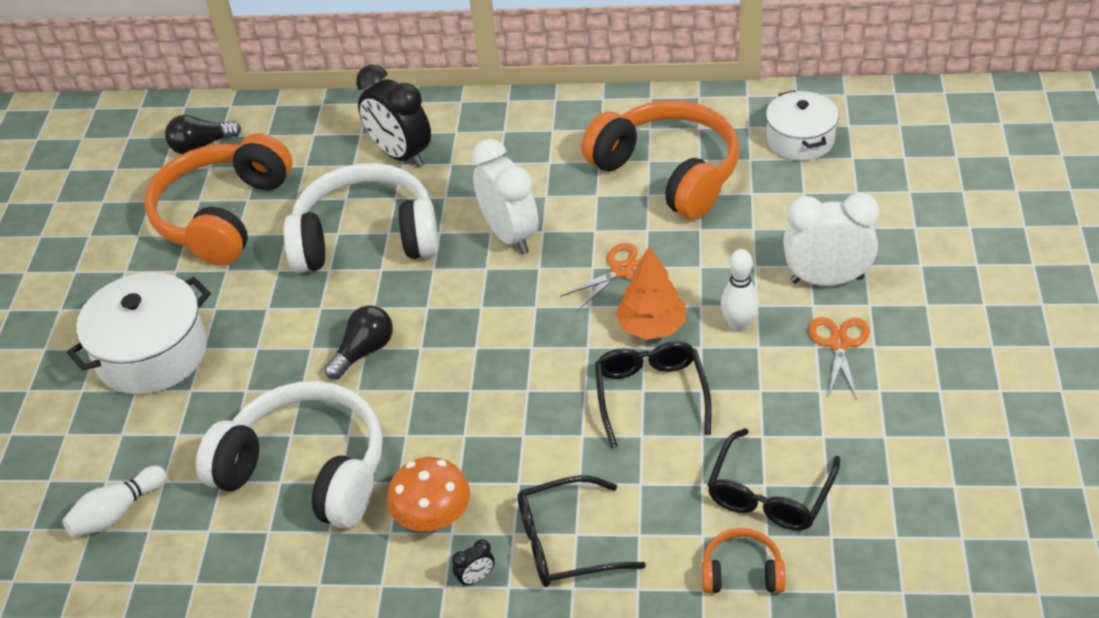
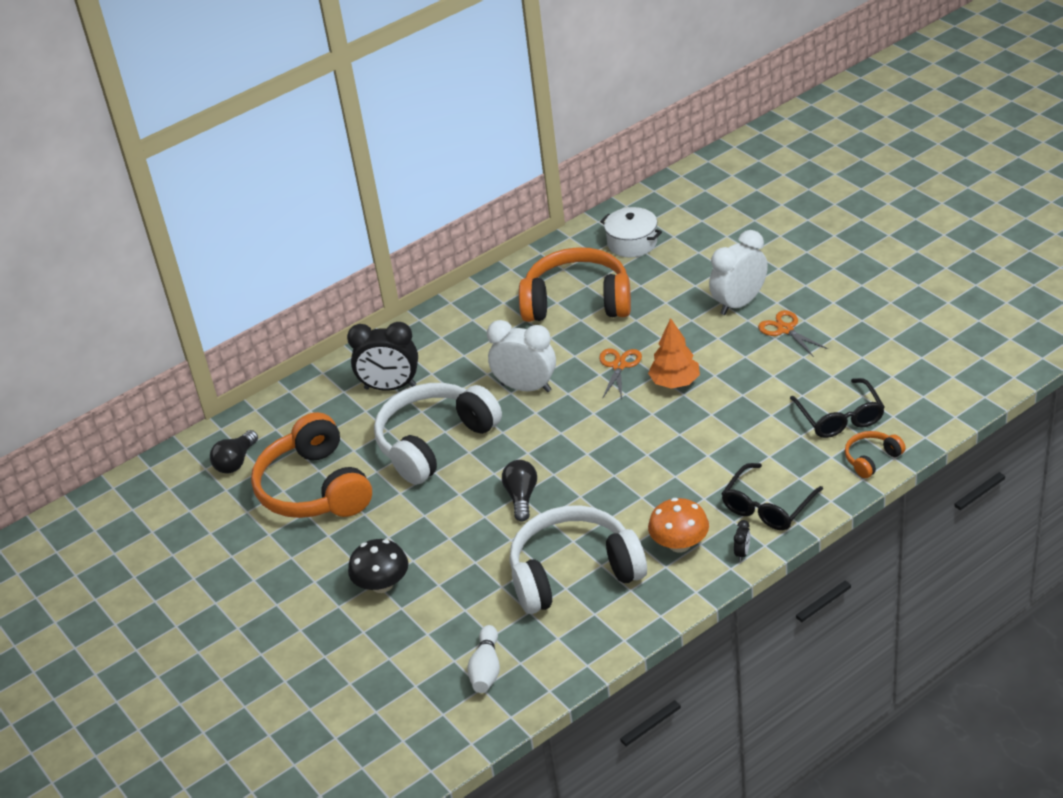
camera: 40 degrees left, 5 degrees down
(152, 353) = (382, 584): white pot -> black mushroom
(651, 396) = (719, 414): black glasses -> none
(739, 325) = (721, 352): white bowling pin -> none

